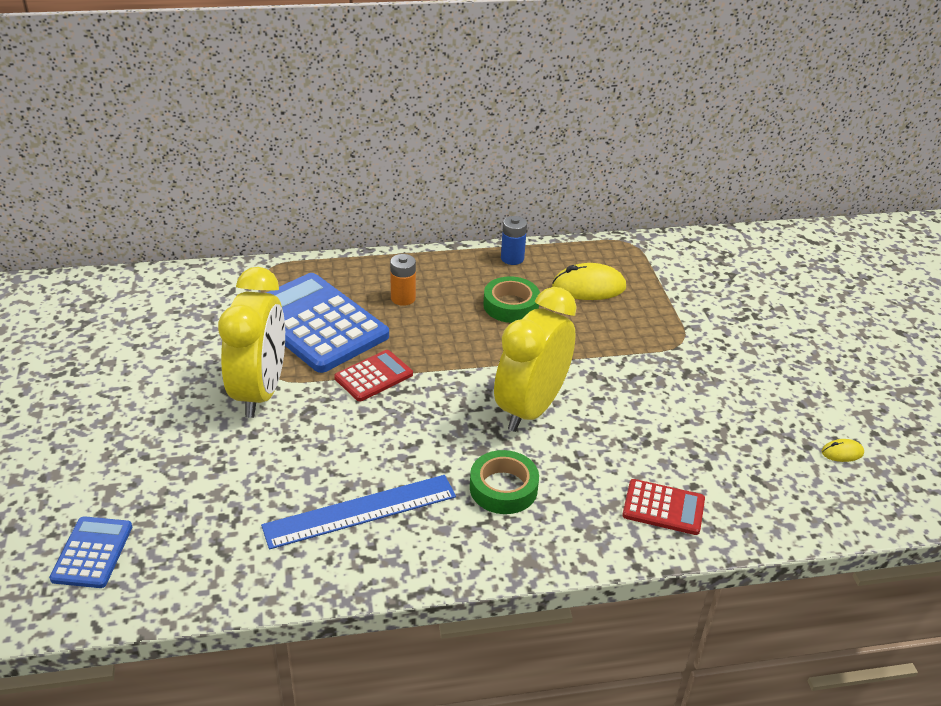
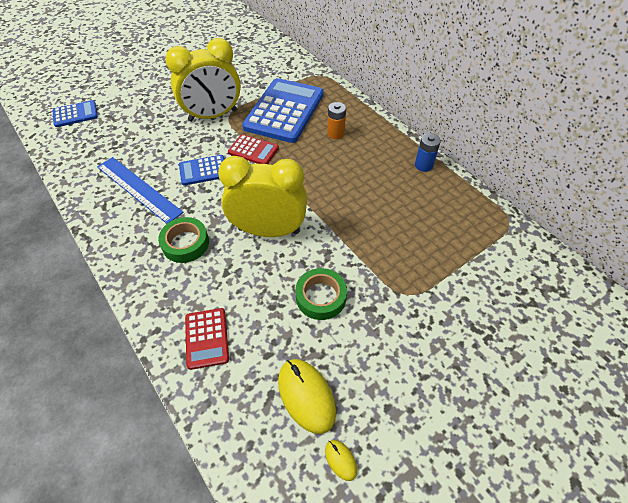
camera: 65 degrees right, 15 degrees up
(375, 435) = (203, 170): none -> blue calculator
(511, 305) = (370, 183): green tape -> green tape (321, 297)
(588, 287) = (427, 216): yellow mouse -> yellow mouse (306, 396)

